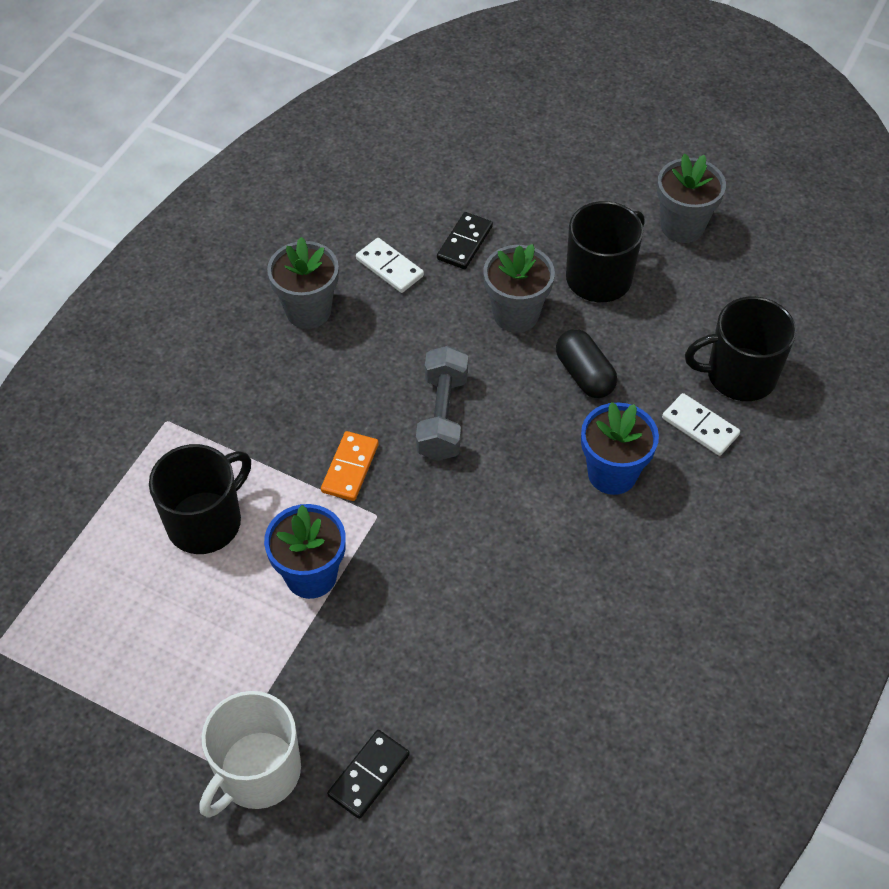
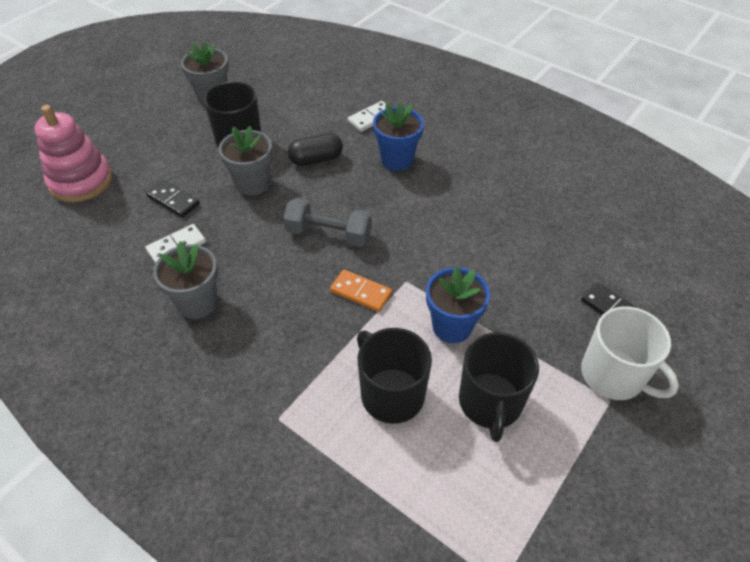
camera: 80 degrees left, 5 degrees down
(477, 146) = (81, 181): none -> pink stacking toy
(739, 375) = (338, 96): black mug -> black mug (490, 402)

